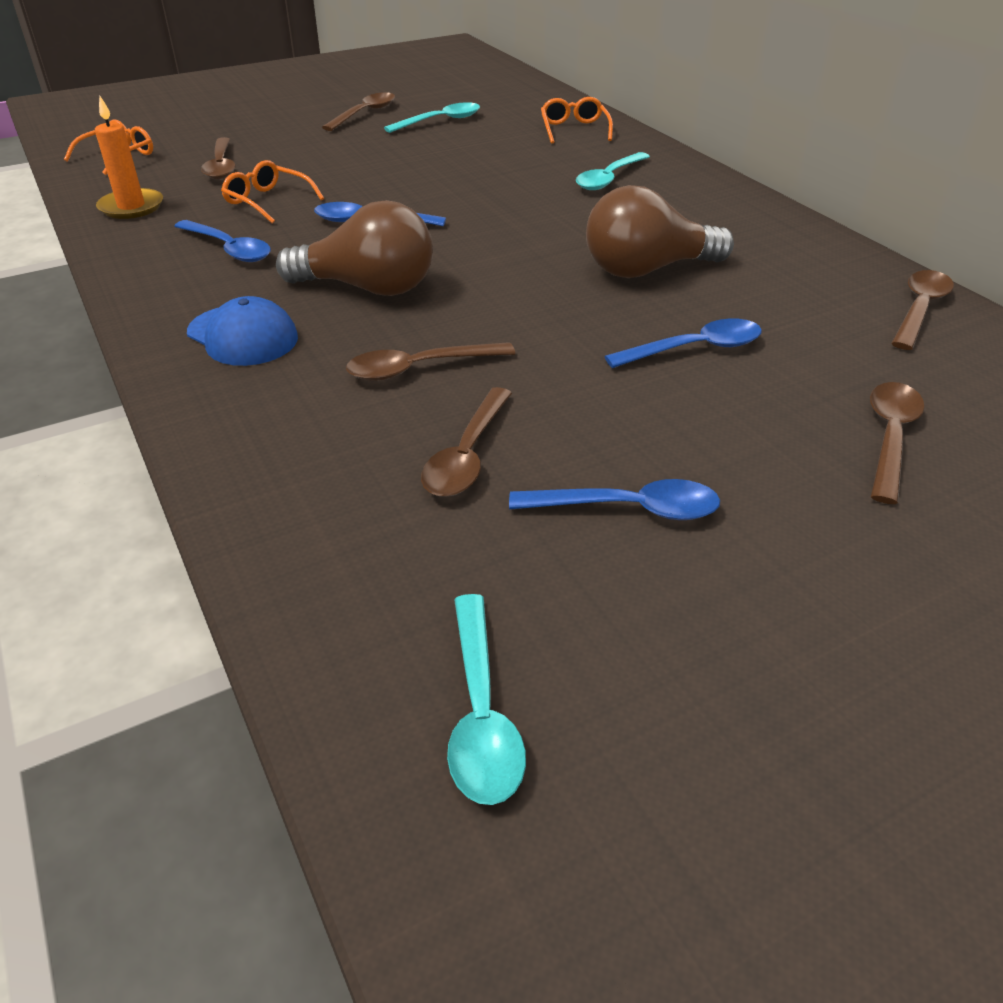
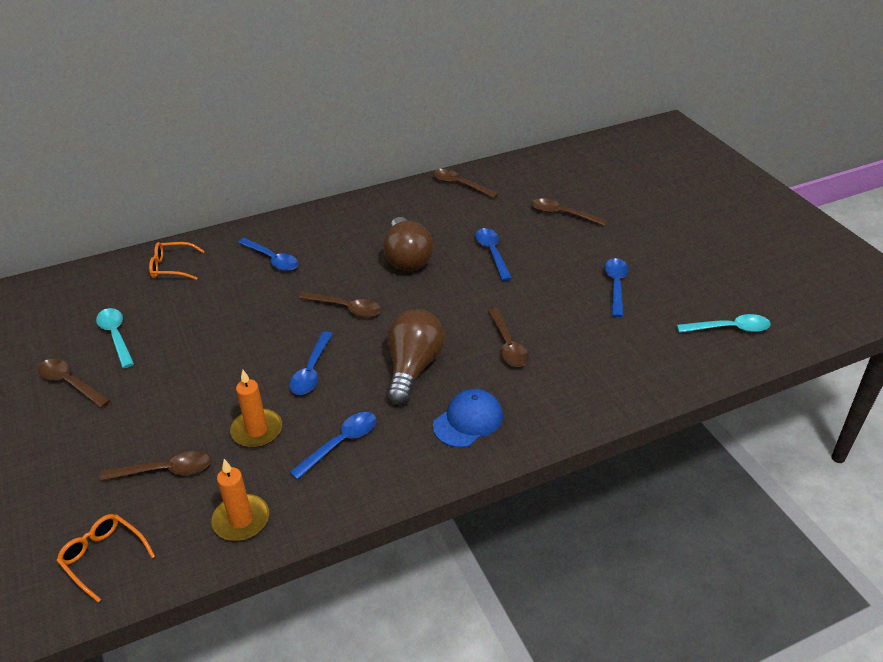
camera: 85 degrees left, 0 degrees up
(267, 201) = (257, 430): orange glasses -> orange candle
(467, 455) = (583, 329): brown spoon -> brown spoon (346, 308)
(609, 178) = (272, 259): turquoise spoon -> blue spoon

